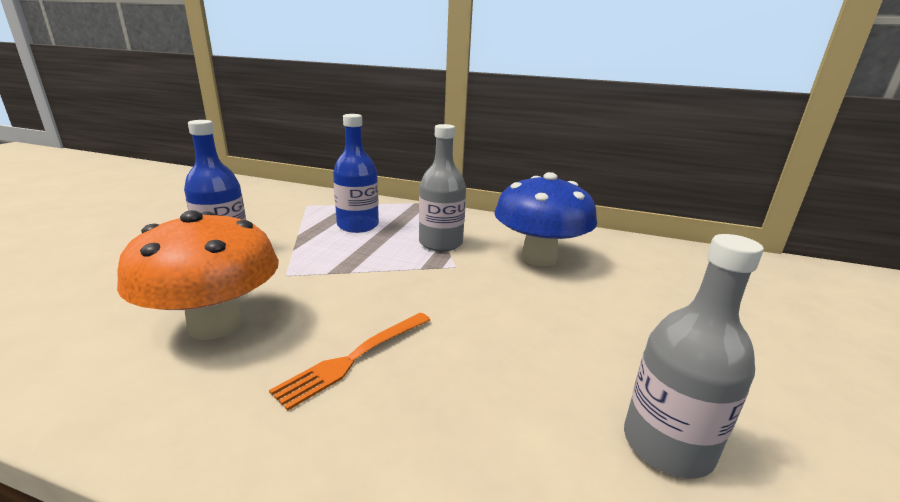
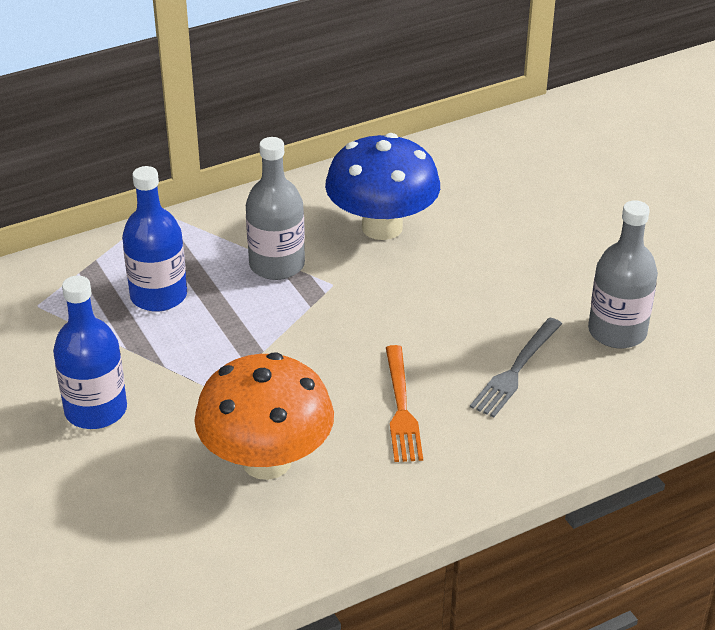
camera: 45 degrees left, 15 degrees up
(496, 401) = (516, 370): none -> grey fork

